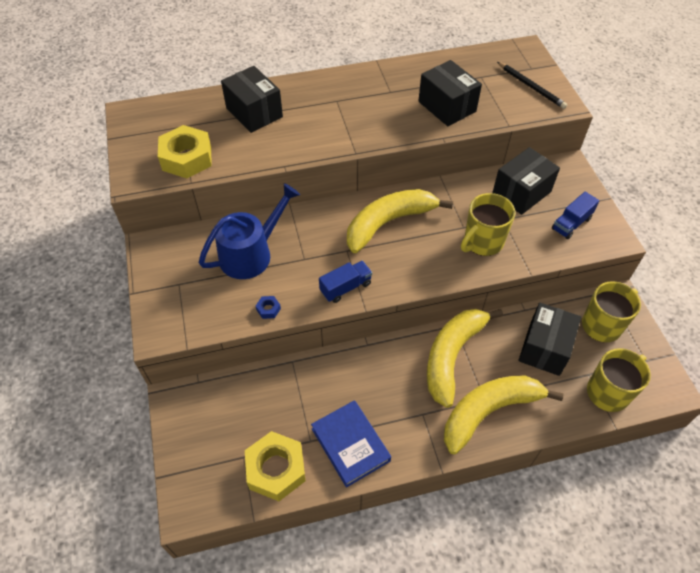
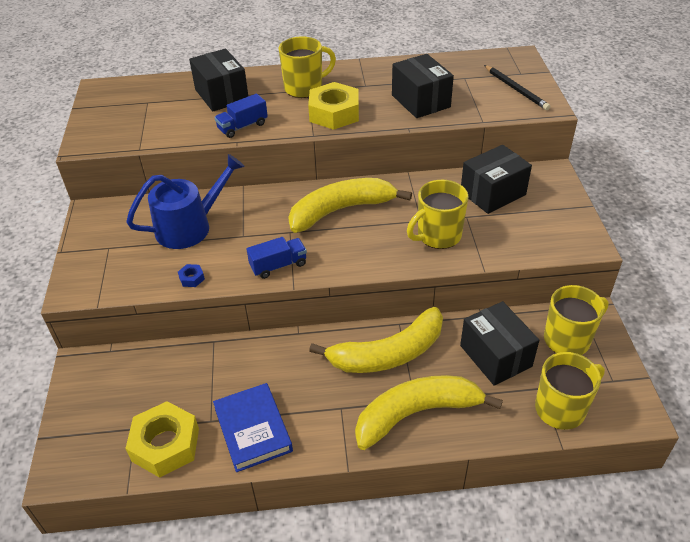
camera: 10 degrees right, 10 degrees down
(187, 158) = (142, 129): yellow nut -> yellow nut (334, 113)
(333, 99) = (304, 88): none -> yellow mug
(452, 356) = (388, 353): yellow banana -> yellow banana turned 150 degrees counterclockwise
(544, 348) = (495, 356): black box -> black box turned 60 degrees counterclockwise
(571, 223) = (541, 226): blue truck -> blue truck (242, 126)

